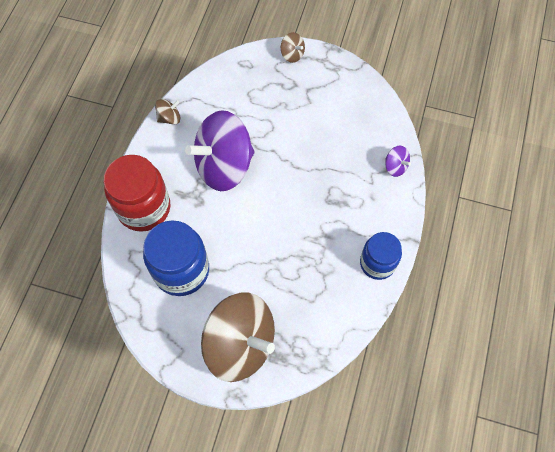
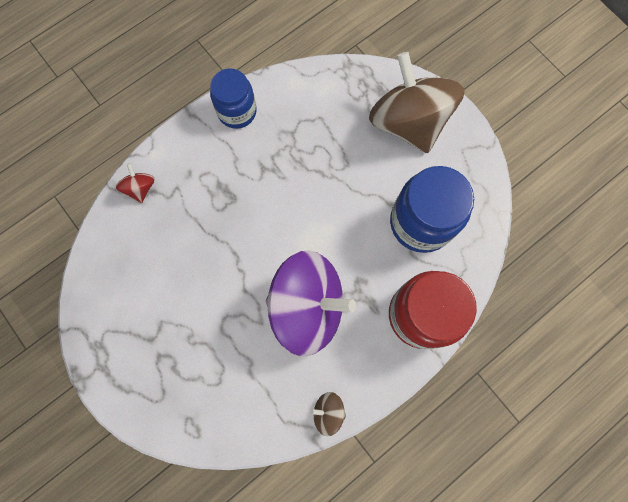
camera: 145 degrees left, 10 degrees up
(292, 54) = (129, 401): brown spinning top -> none
(395, 167) = (140, 188): purple spinning top -> red spinning top

